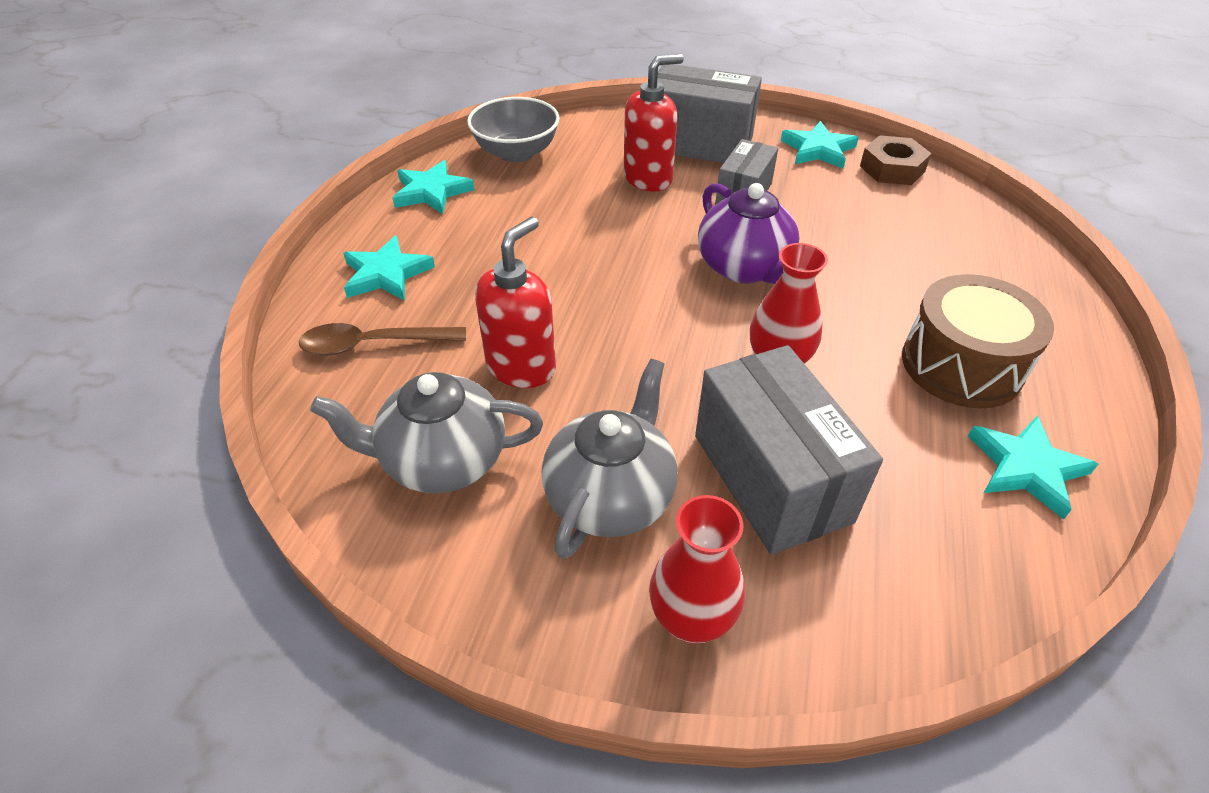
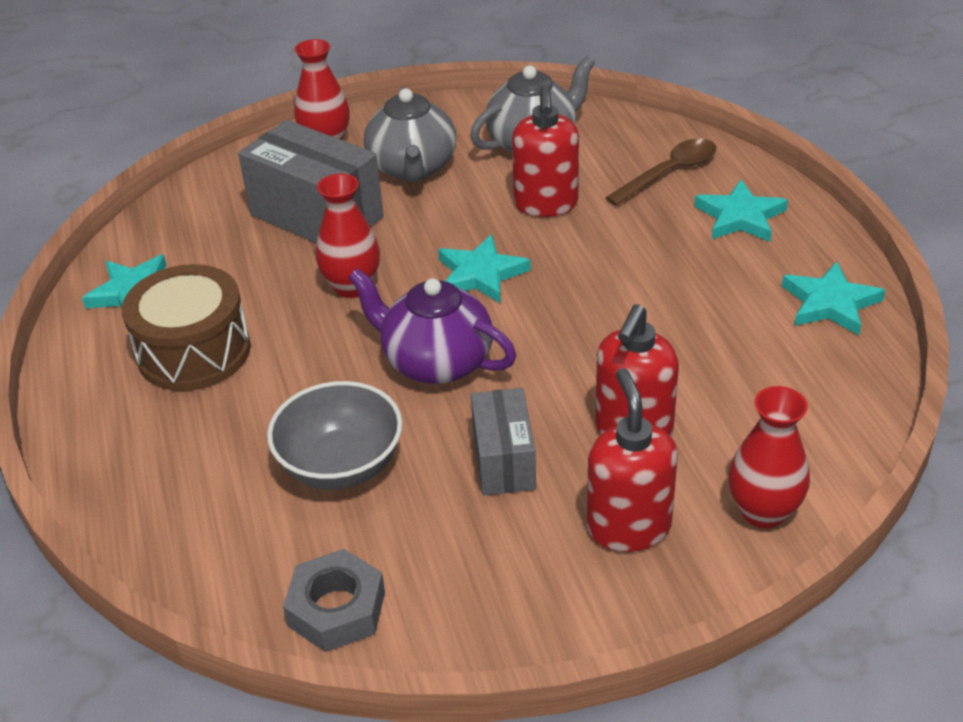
camera: 150 degrees right, 5 degrees down
(516, 153) = (823, 395): grey bowl -> grey bowl (341, 465)
(621, 125) = (763, 511): none -> red vase
(699, 144) = (628, 527): grey box -> red soap dispenser
(818, 150) = (459, 600): turquoise star -> turquoise star (480, 274)
(892, 169) = (336, 609): brown nut -> grey nut

